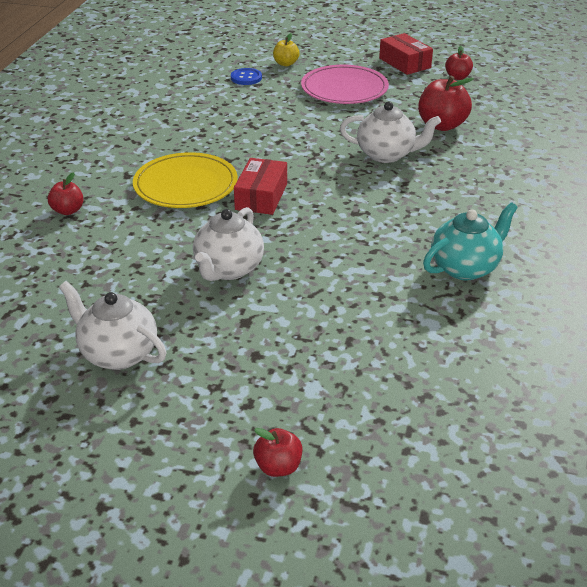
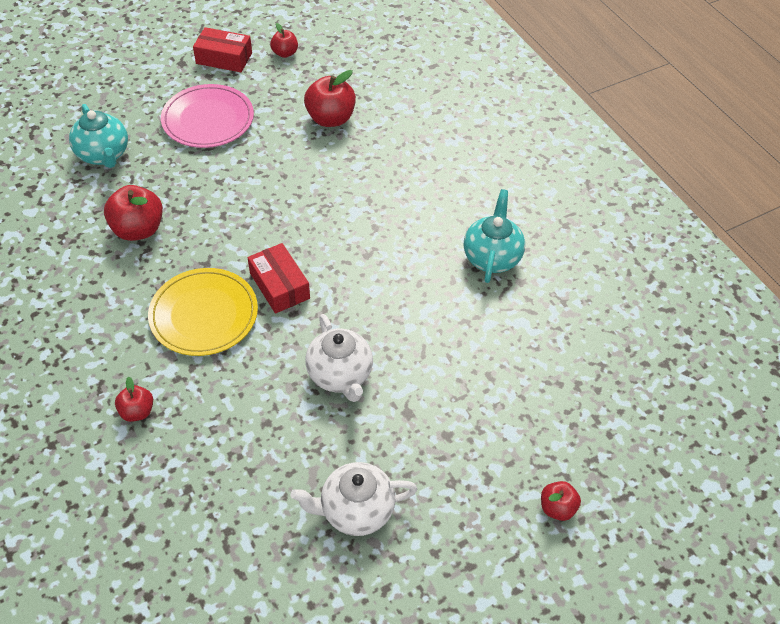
camera: 45 degrees left, 15 degrees up
(211, 122) = (138, 229): none -> red apple
(246, 78) = (104, 155): blue button -> turquoise teapot
(286, 64) = (119, 116): yellow apple -> none
(387, 155) = (324, 177): white teapot -> none

